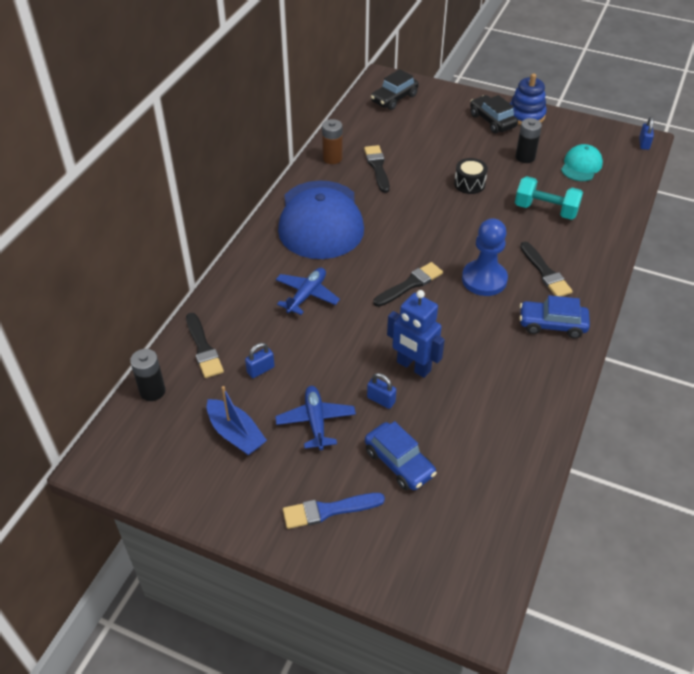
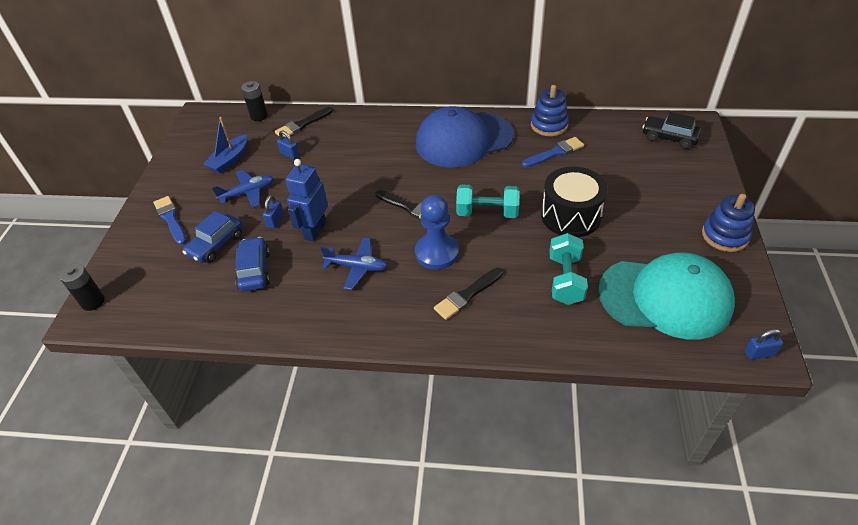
camera: 75 degrees right, 0 degrees up
(307, 295) = (373, 155): blue plane -> blue plane (357, 267)
(332, 158) = (549, 125): brown battery -> blue stacking toy
(377, 167) = (555, 153): black brush -> blue brush
(442, 233) = (487, 212): none -> turquoise dumbbell
(469, 184) = (570, 216): black drum -> black drum, size x1.83
(492, 121) = (691, 211): black car -> none
(525, 157) = (645, 248): black battery -> black battery (93, 302)
(552, 325) = (395, 312): blue car -> blue car (254, 270)
(581, 166) = (665, 298): turquoise cap -> turquoise cap, size x2.11

